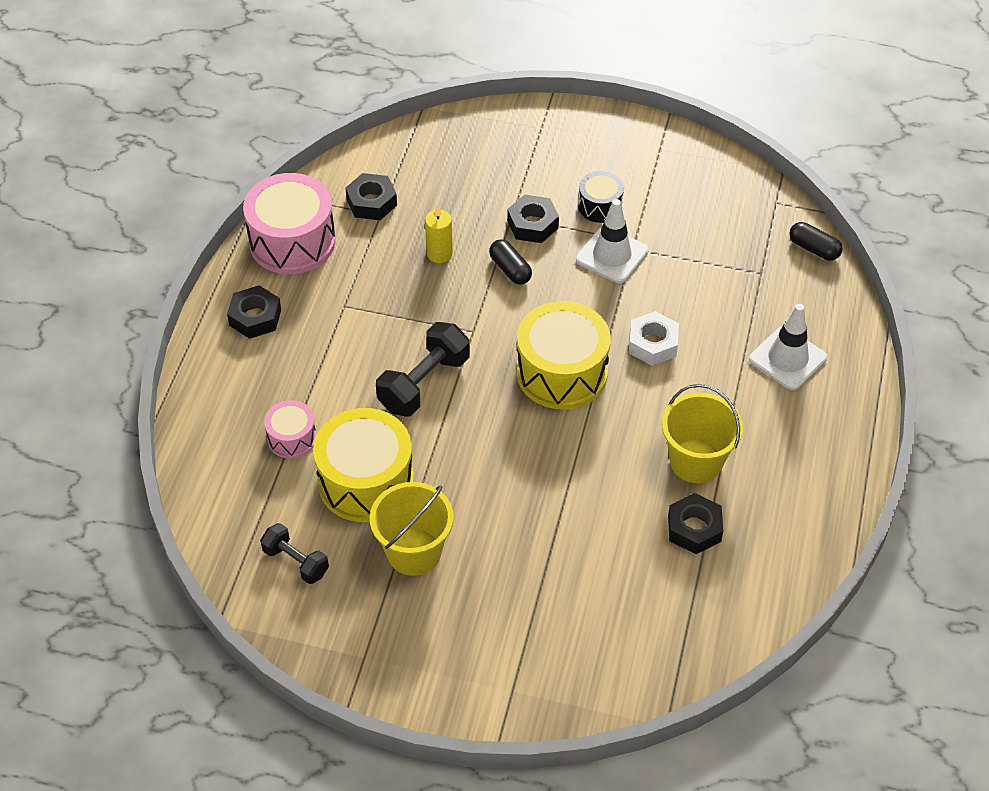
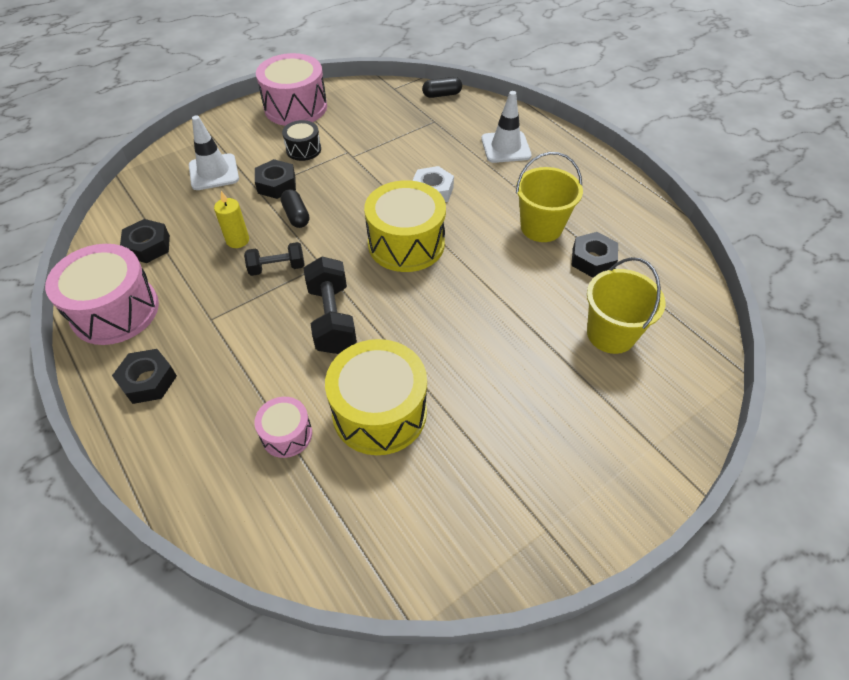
camera: 50 degrees left, 0 degrees up
(296, 562) = (408, 516): black dumbbell -> black dumbbell (277, 268)
(414, 552) = (474, 424): yellow bucket -> yellow bucket (610, 334)
(510, 269) = (296, 216): black capsule -> black capsule turned 60 degrees clockwise
(612, 255) = (346, 167): white traffic cone -> white traffic cone (214, 172)
(652, 152) = (295, 107): none -> pink drum

